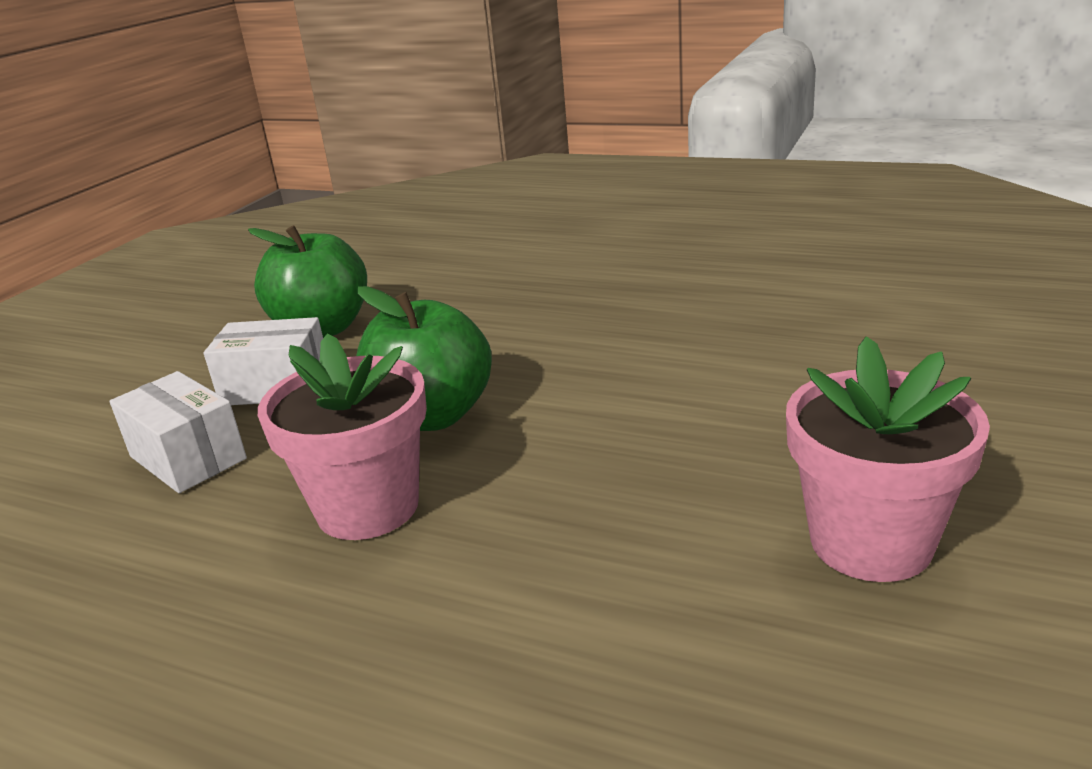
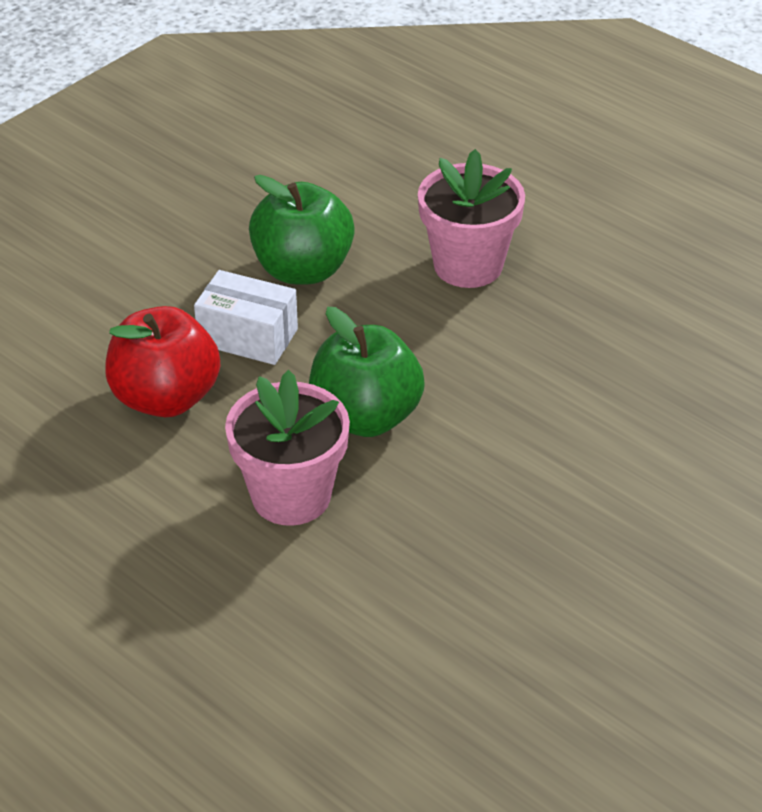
camera: 15 degrees right, 15 degrees up
(188, 457) = (166, 398): white box -> red apple
(870, 542) = (627, 646): pink flower pot -> pink flower pot (468, 265)

